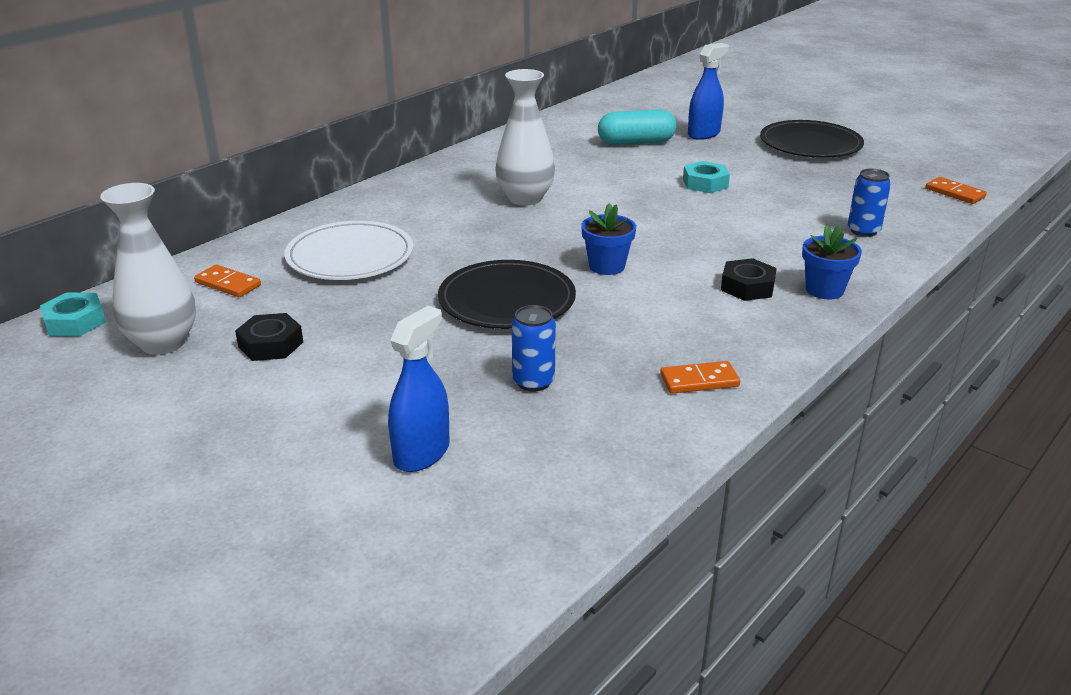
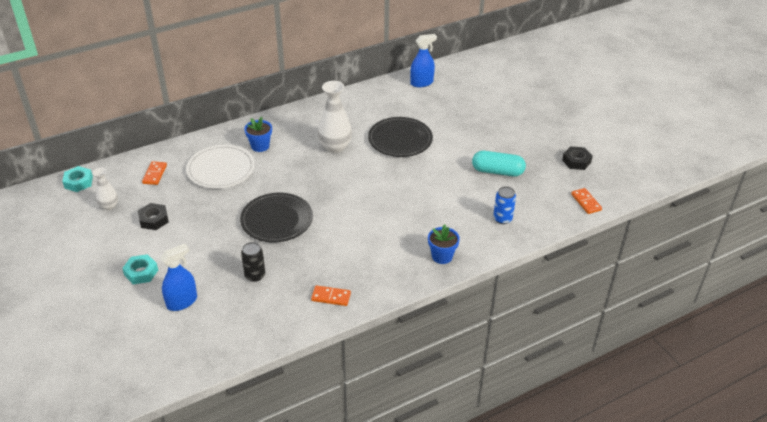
camera: 20 degrees right, 10 degrees up
(163, 343) = (109, 206): white vase -> white vase, size x0.57
(228, 284) = (155, 174): orange domino -> orange domino turned 45 degrees clockwise
(533, 382) = (255, 275): blue can -> black can
(607, 266) = (342, 209): blue flower pot -> blue flower pot (260, 146)
(636, 142) = (430, 113): turquoise capsule -> turquoise capsule (497, 171)
(703, 134) = (477, 114): blue spray bottle -> blue spray bottle (421, 83)
(705, 183) = (443, 158): turquoise nut -> turquoise nut (141, 272)
(747, 287) = (403, 243): black nut -> black nut (576, 161)
(810, 144) = (535, 138): black plate -> black plate (400, 139)

